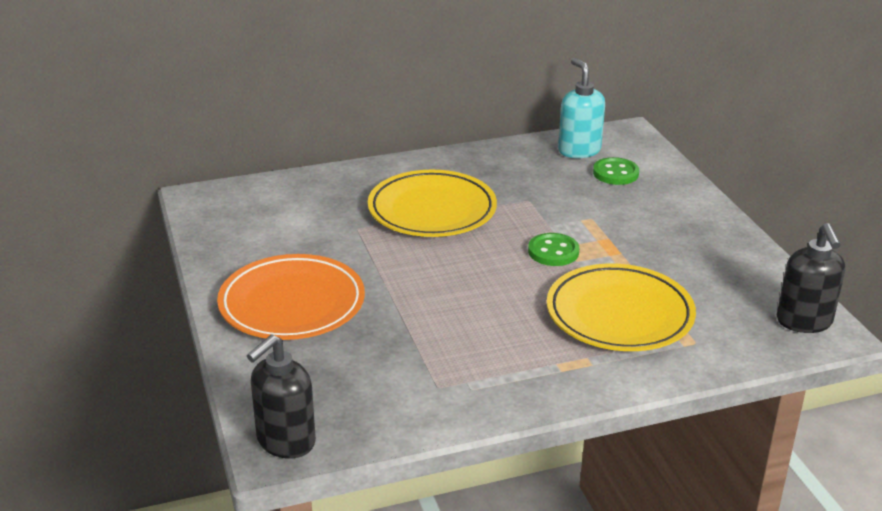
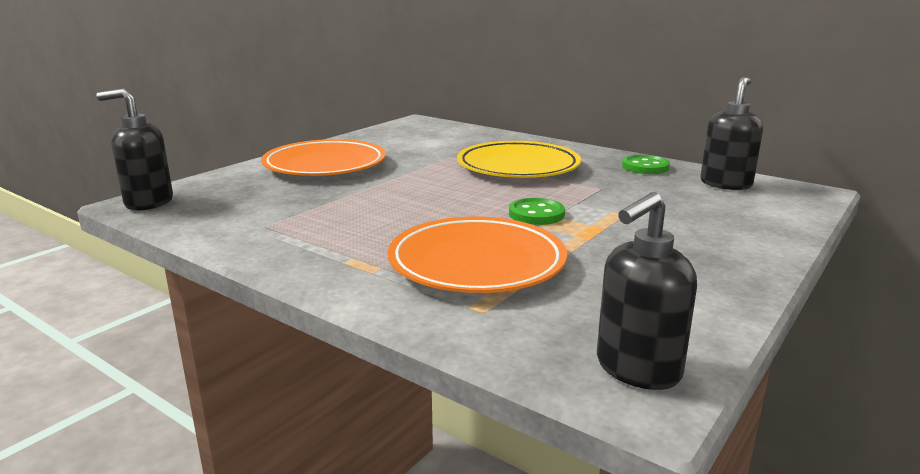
camera: 55 degrees right, 10 degrees down
(579, 150) = (726, 184): turquoise soap dispenser -> black soap dispenser
(615, 173) = (724, 204): green button -> green button (645, 167)
(619, 314) = (477, 263): yellow plate -> orange plate

